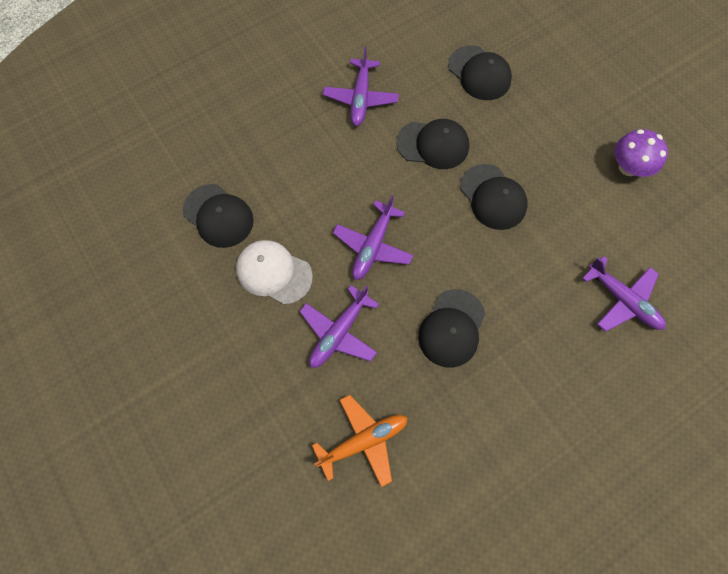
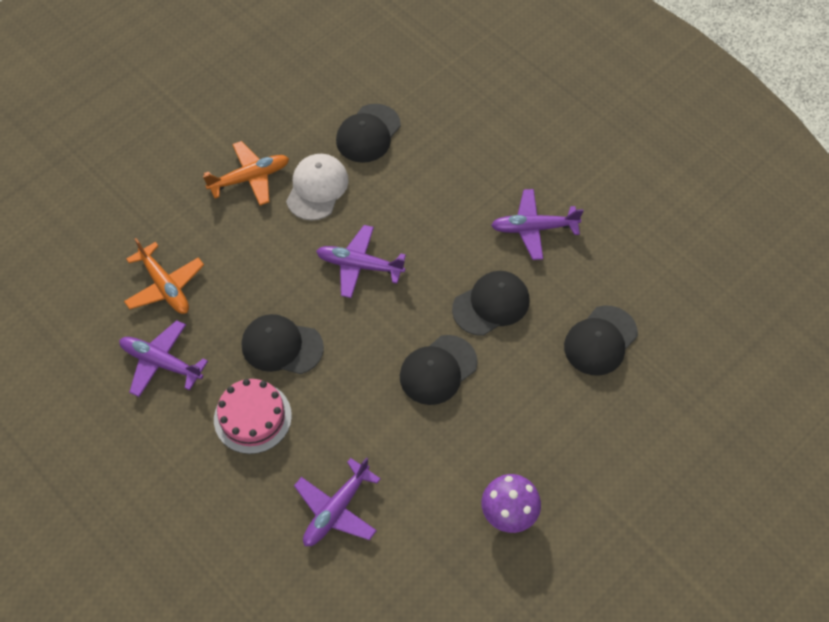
camera: 80 degrees right, 10 degrees down
(244, 337) = (250, 178): none -> orange plane
(339, 332) = (264, 251): purple plane -> purple plane (161, 362)
(433, 144) = (491, 304): black cap -> black cap turned 120 degrees counterclockwise
(526, 364) = (252, 417): none -> pink cake

